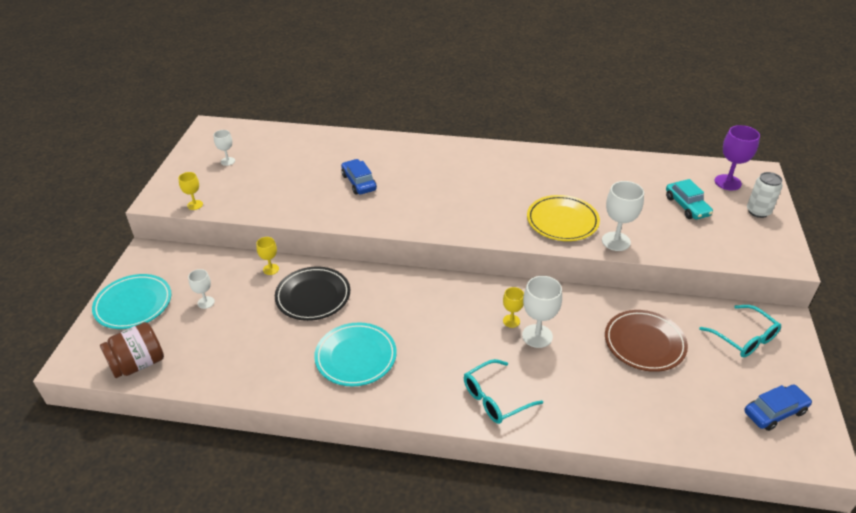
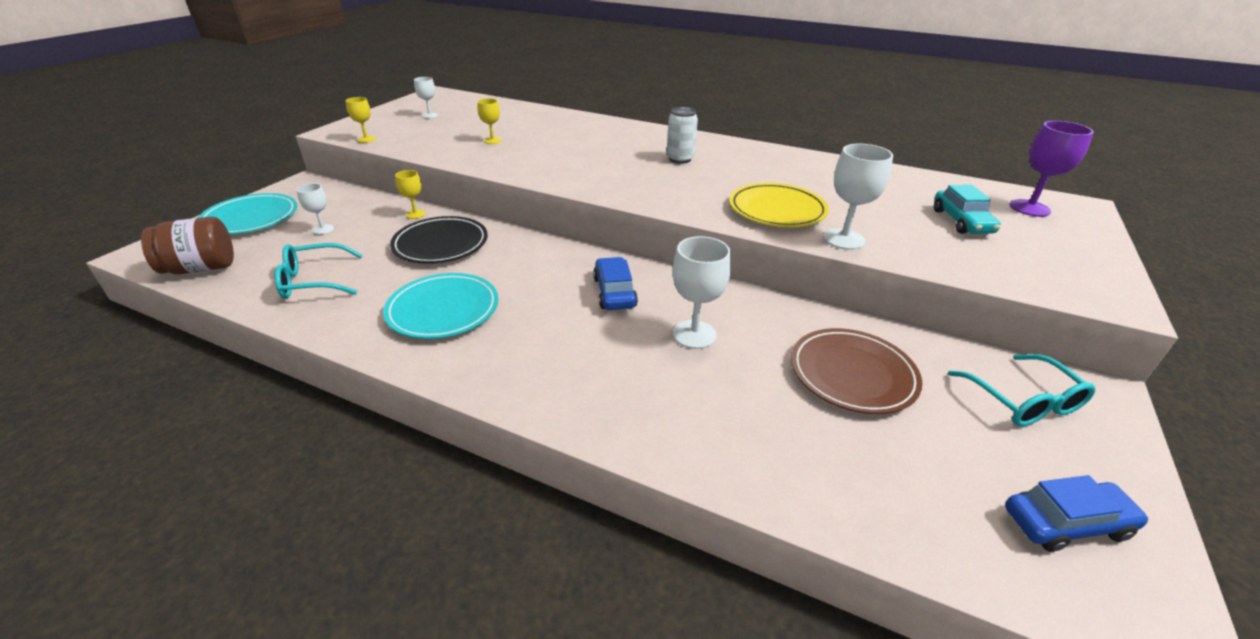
camera: 15 degrees right, 5 degrees down
(359, 182) = (550, 146): blue car -> blue car (614, 292)
(496, 398) = (595, 395): turquoise glasses -> turquoise glasses (315, 281)
(511, 321) = (667, 311): yellow goblet -> yellow goblet (492, 140)
(758, 211) = (1073, 242): white can -> white can (680, 159)

